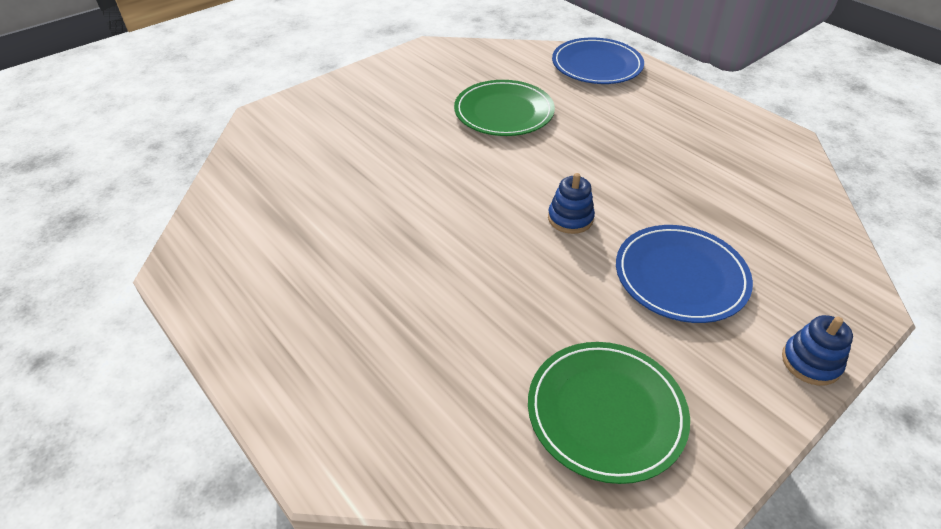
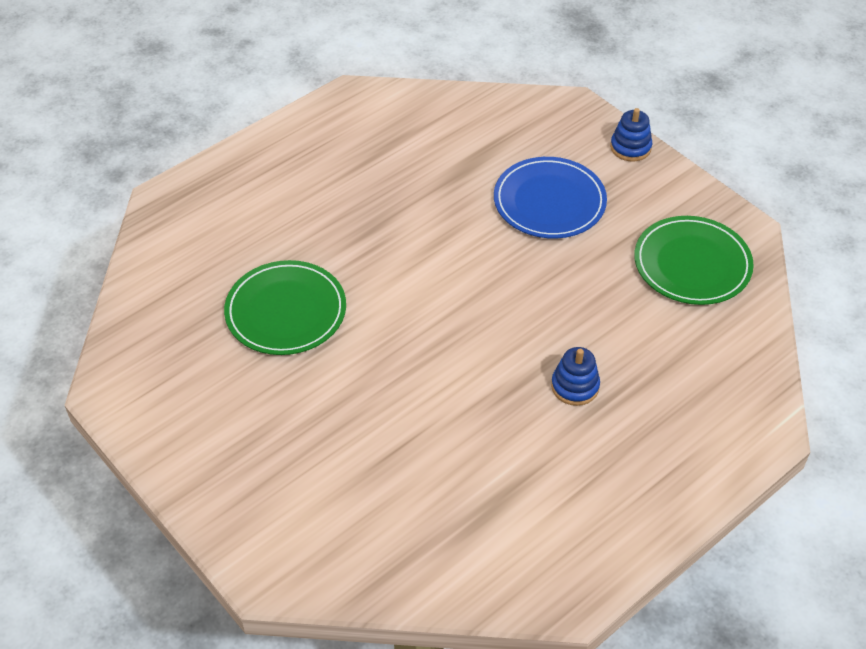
camera: 90 degrees left, 5 degrees up
(570, 218) = (477, 266): blue stacking toy -> blue stacking toy (575, 386)
(596, 65) = (188, 218): blue plate -> none

